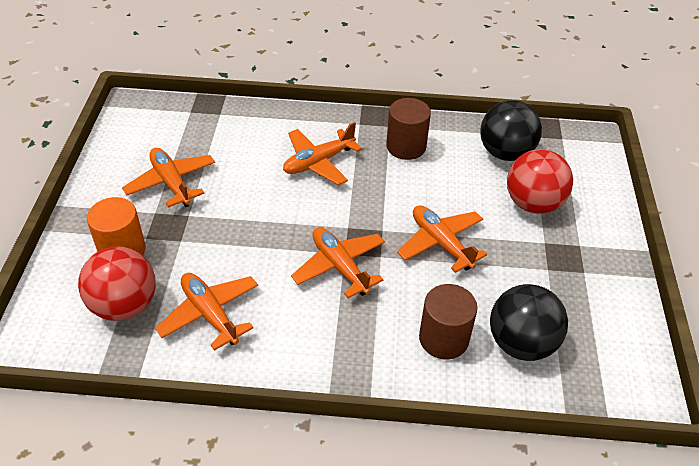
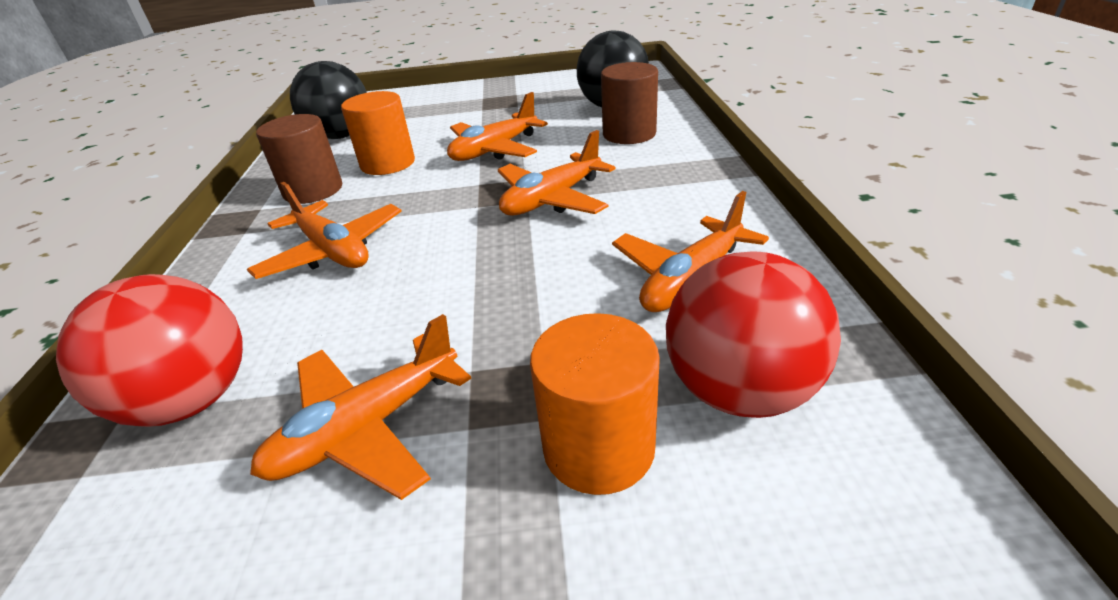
camera: 95 degrees left, 10 degrees down
(437, 181) = (388, 163): none -> orange cylinder
(533, 204) = (427, 117): red ball -> red ball (192, 400)

